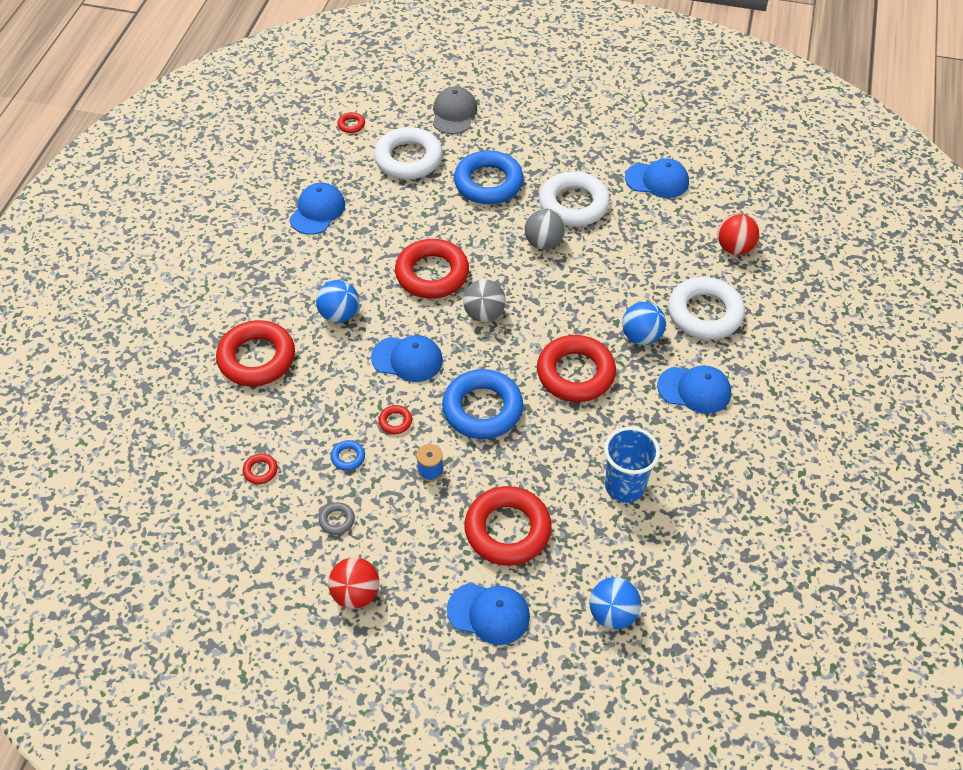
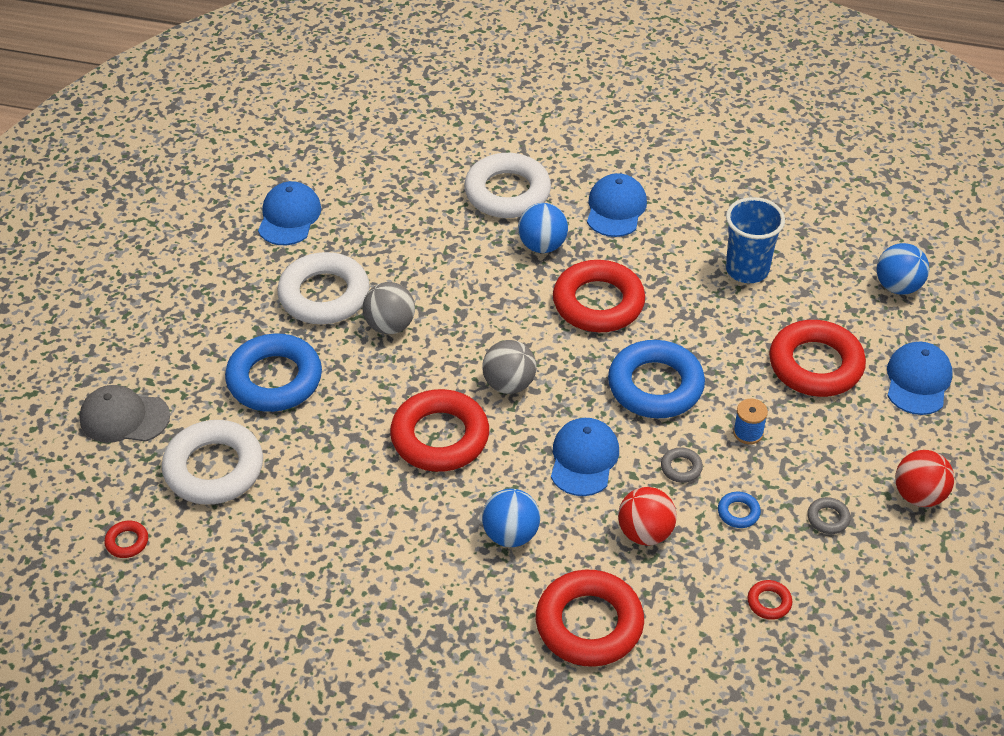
camera: 90 degrees left, 5 degrees down
(317, 211) = (311, 573): blue cap -> none
(395, 421) = (681, 468): red ring -> grey ring
(734, 248) = (408, 161): red ball -> red ball (645, 533)

